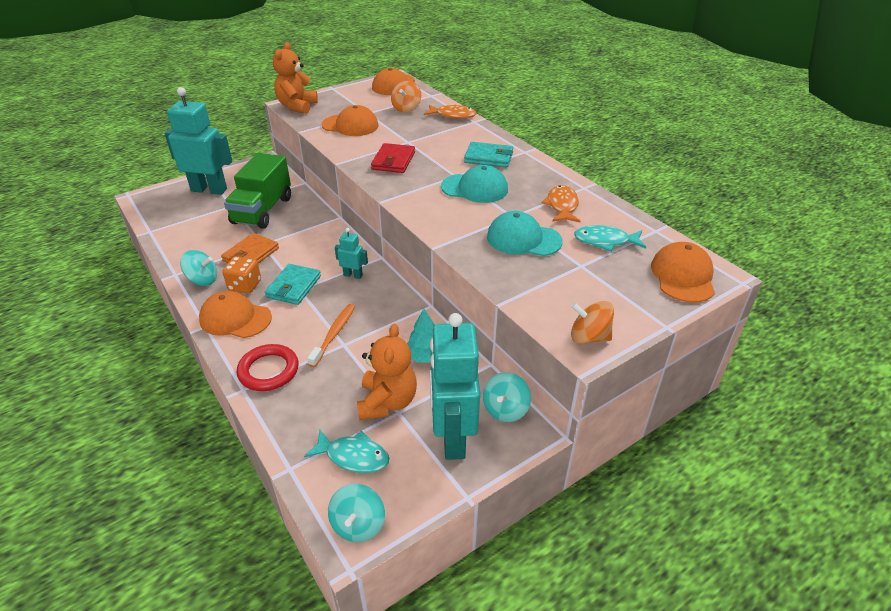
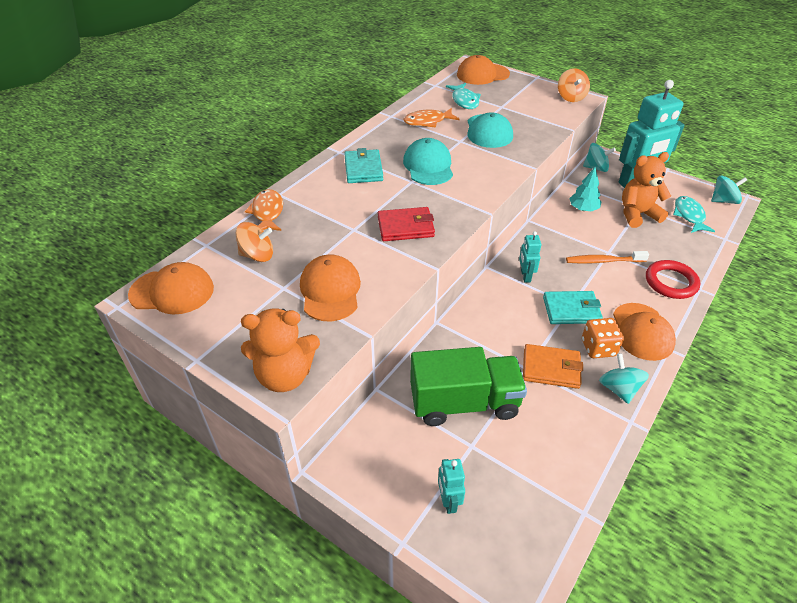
camera: 110 degrees left, 5 degrees up
(209, 190) = (448, 501): turquoise robot -> turquoise robot, size x0.45

